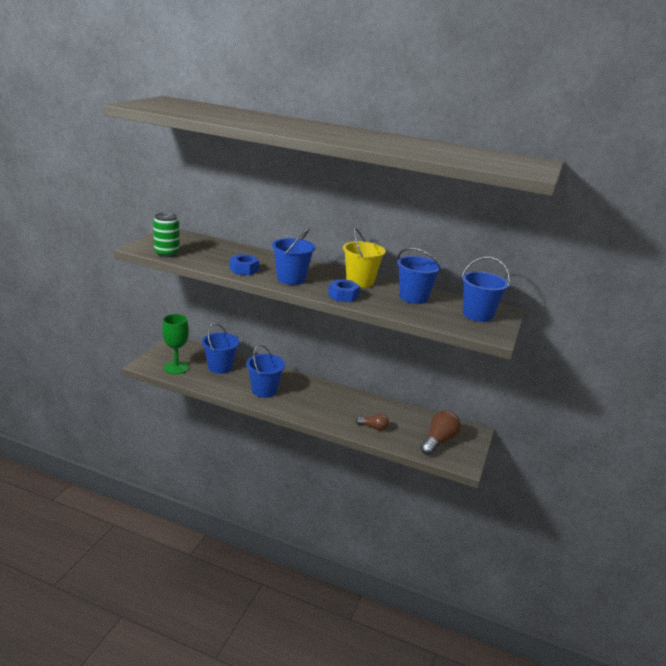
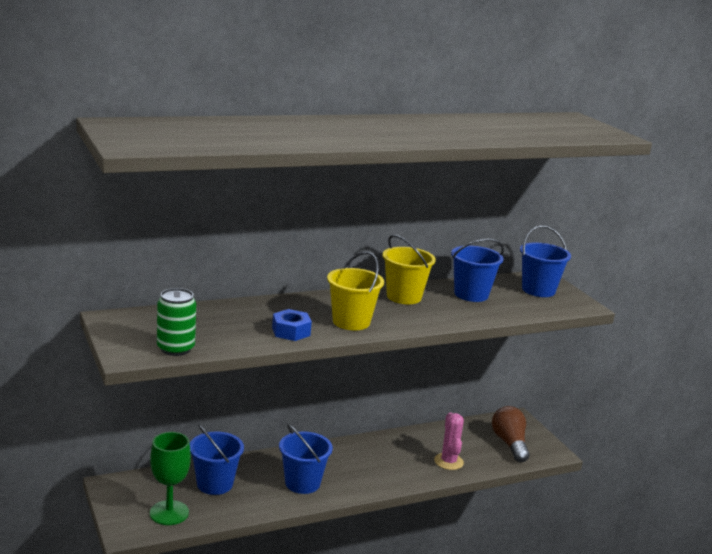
camera: 45 degrees left, 5 degrees down
(291, 279) = (351, 322): blue bucket -> yellow bucket
(343, 296) = (426, 319): blue nut -> none
(373, 427) = (448, 462): brown light bulb -> pink cactus

